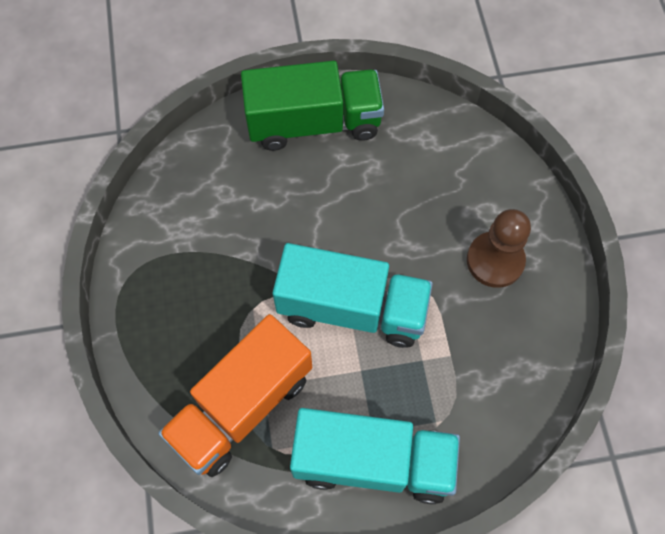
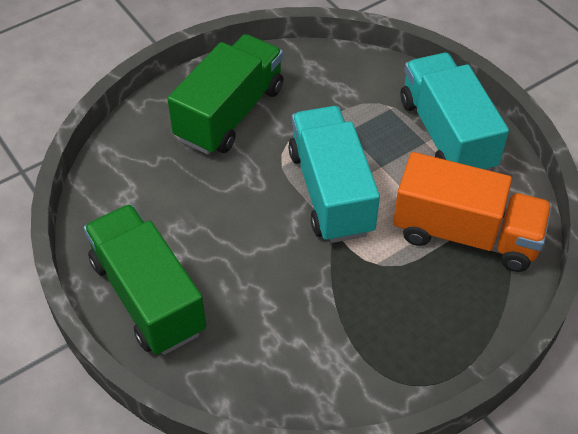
camera: 115 degrees left, 15 degrees down
(495, 260) = (230, 113): brown pawn -> green truck

